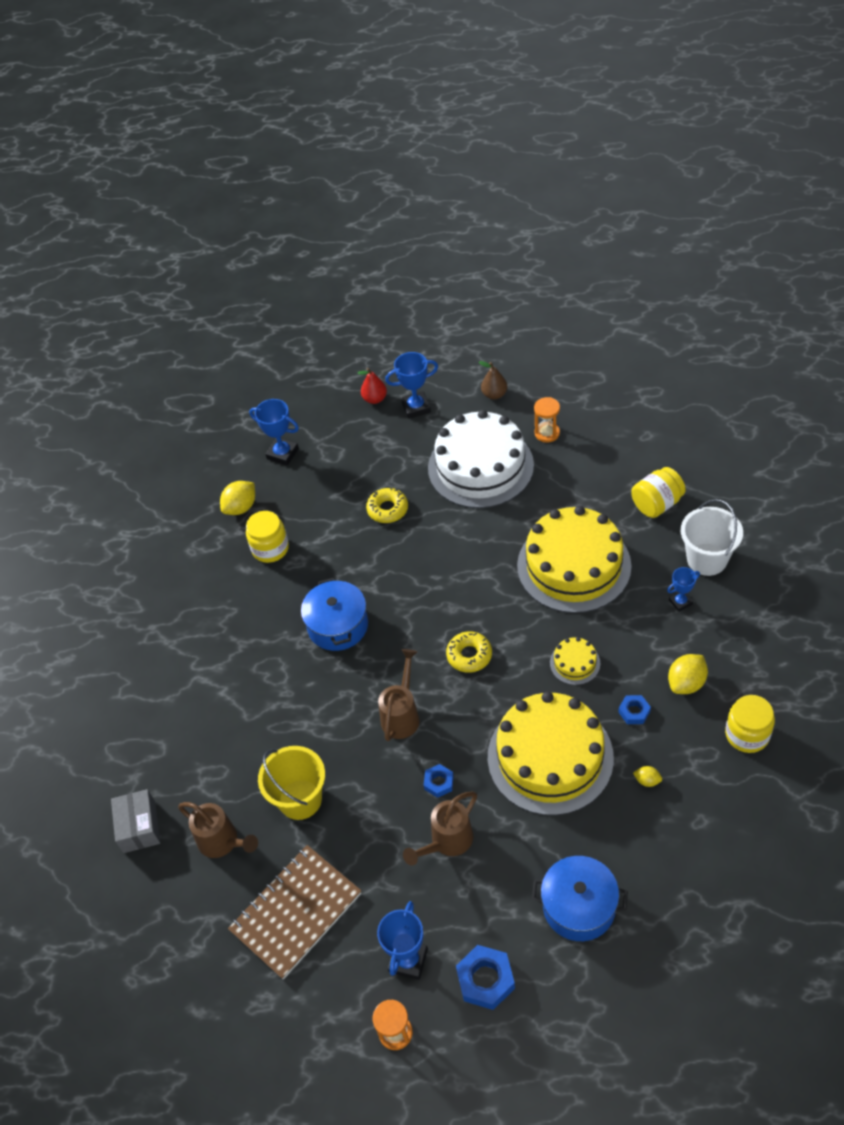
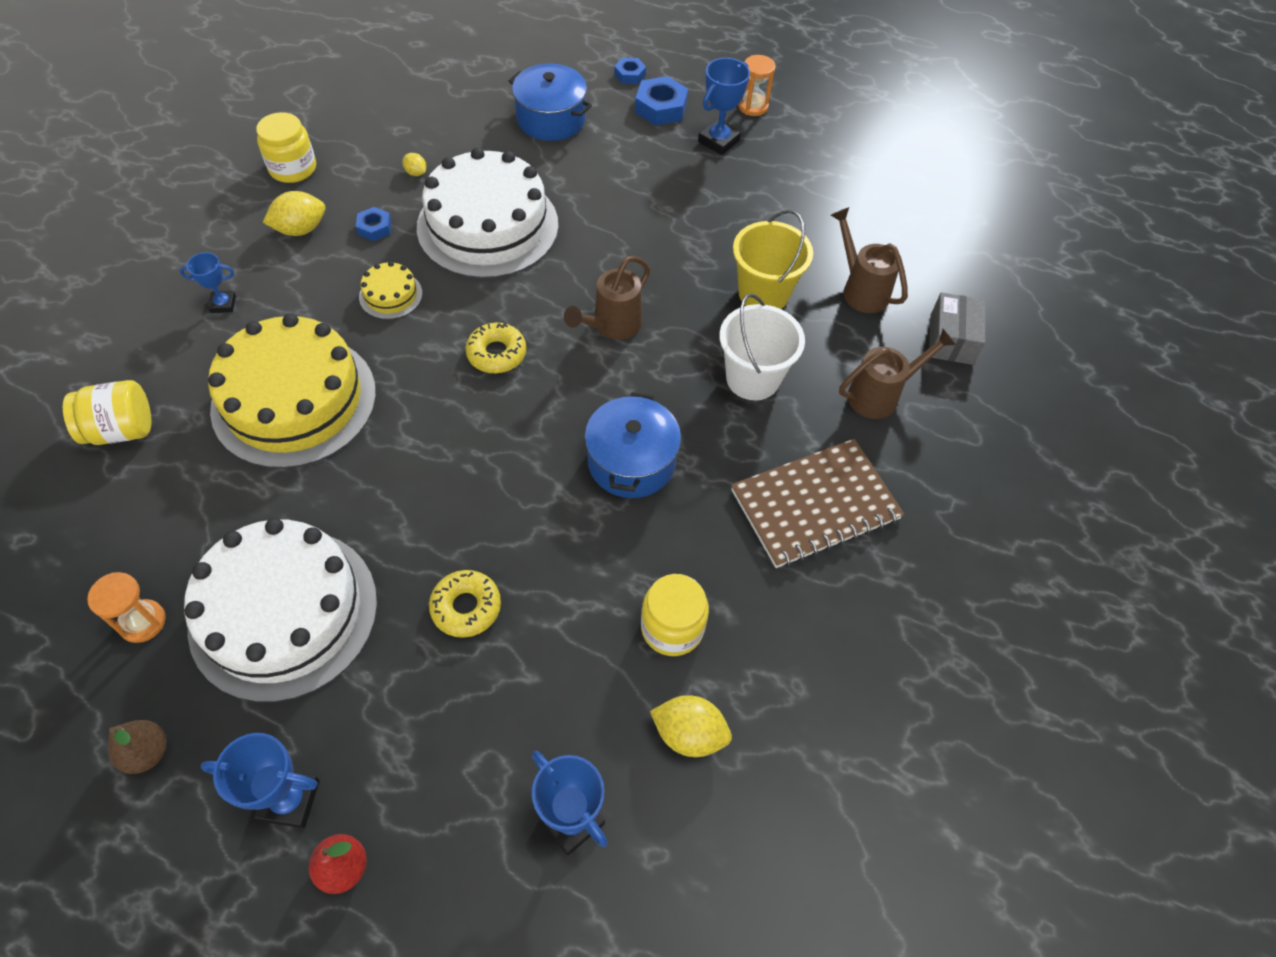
camera: 165 degrees left, 5 degrees up
(241, 507) = (689, 734): yellow lemon -> yellow lemon turned 45 degrees clockwise
(296, 912) = (805, 208): brown notebook -> brown notebook (815, 505)
(439, 783) = (612, 250): blue nut -> blue nut (630, 75)
(447, 842) = (634, 202): brown watering can -> brown watering can (880, 395)
(550, 757) = (488, 226): yellow cake -> white cake
(707, 559) = (144, 335): white bucket -> white bucket (752, 378)

